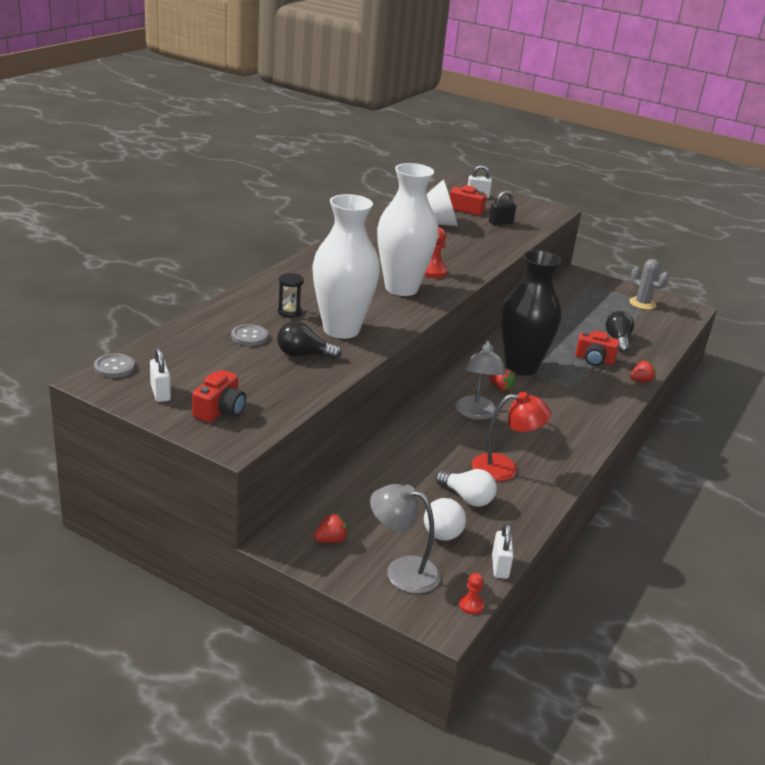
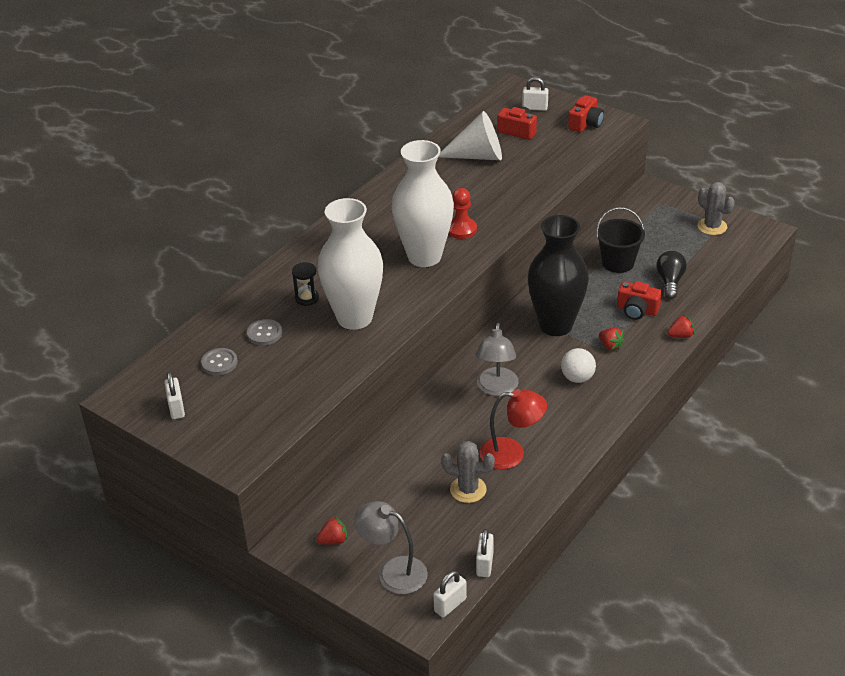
camera: 10 degrees right, 10 degrees up
(114, 367) = (137, 380): grey button -> grey button (219, 363)
(220, 410) = (228, 426): red camera -> red camera (585, 124)
(303, 355) = (313, 353): black light bulb -> none
(442, 535) = (437, 532): white ball -> white ball (577, 378)
(467, 498) = (468, 489): white light bulb -> grey cactus
(471, 605) = (450, 605): red pawn -> white padlock
(500, 223) = (551, 149): black padlock -> none
(501, 388) = (528, 354): red strawberry -> red strawberry (610, 346)
(566, 324) = (618, 263): none -> black bucket

